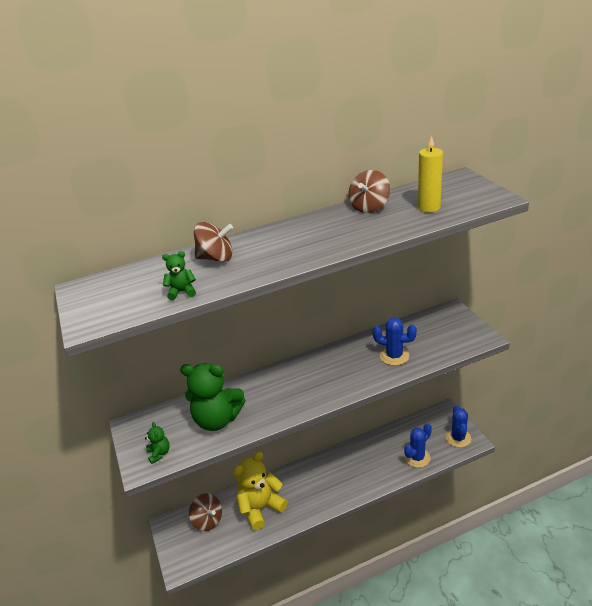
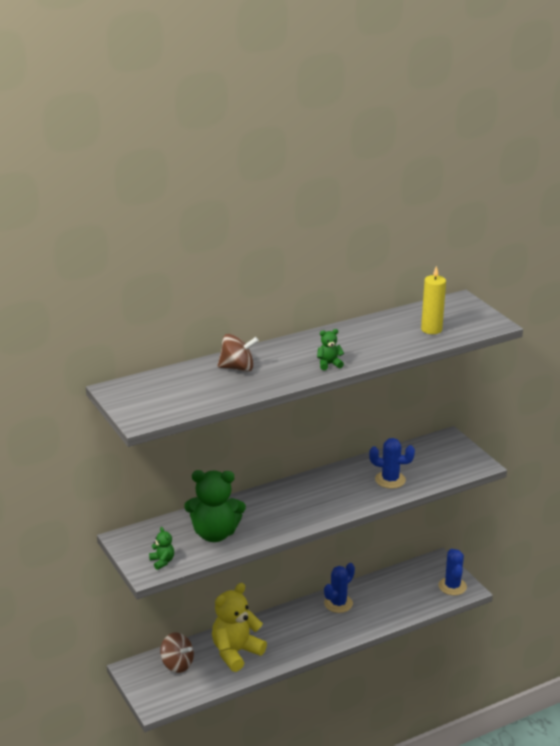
camera: 10 degrees left, 5 degrees down
(182, 292) = (216, 396): green teddy bear -> green teddy bear (329, 364)
(369, 207) = (374, 326): brown spinning top -> none
(417, 457) = (407, 605): blue cactus -> blue cactus (338, 603)

